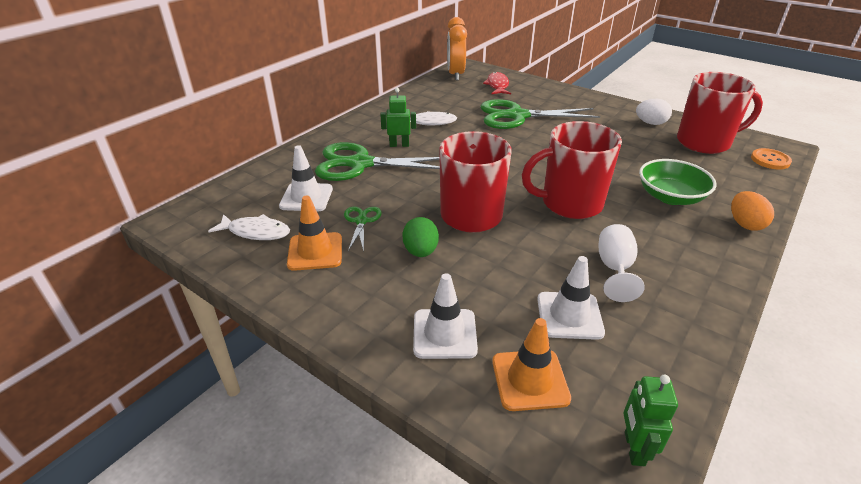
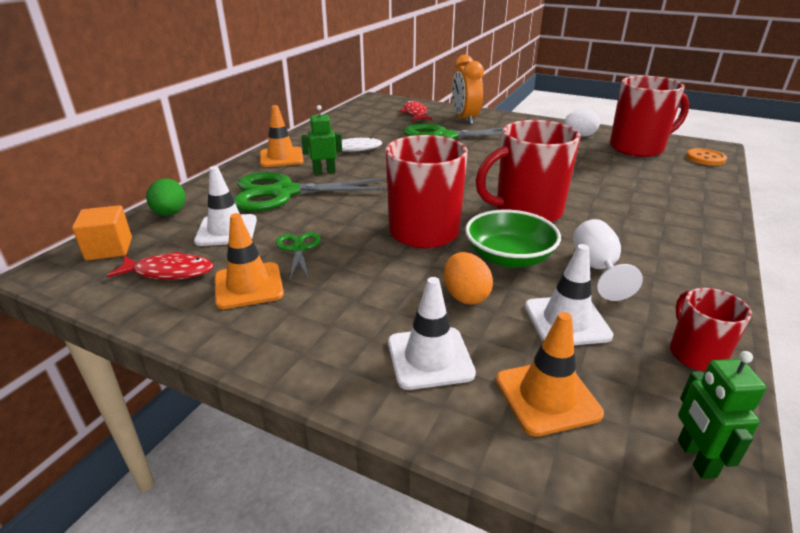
camera: 10 degrees left, 5 degrees down
(213, 205) = (109, 249): none -> orange cube
(256, 232) = (169, 272): white fish -> red fish
(365, 126) = (281, 157): none -> orange traffic cone
(420, 251) = (376, 273): green egg -> green egg (170, 214)
(455, 74) = (368, 106): orange clock -> orange clock (465, 119)
(670, 197) = (625, 197): green bowl -> green bowl (509, 257)
(672, 360) = (695, 354): none -> red mug
(745, 224) = (708, 215): orange egg -> orange egg (465, 296)

